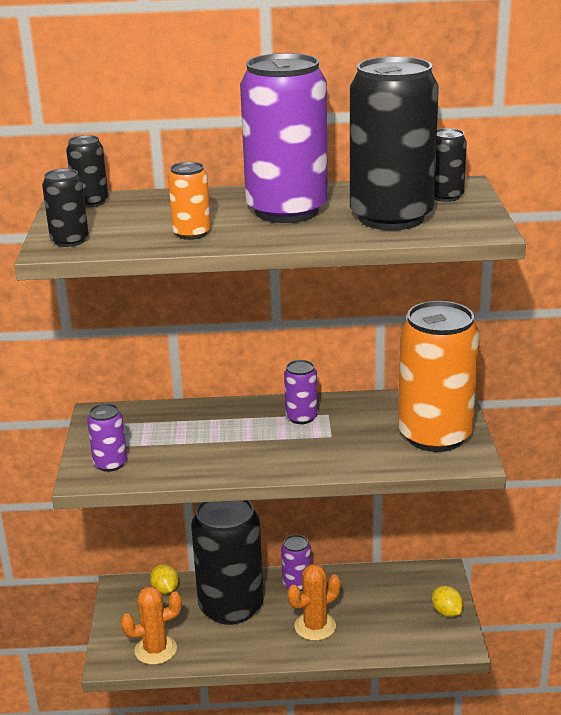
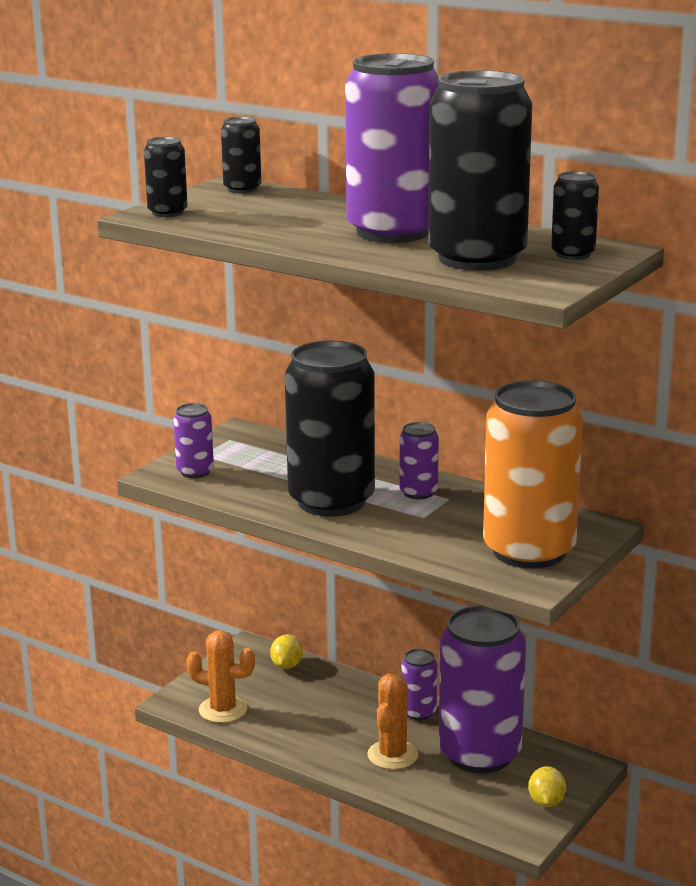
camera: 35 degrees right, 5 degrees down
(192, 233) = (273, 230): orange can -> none
(231, 606) = (331, 704): black can -> black can (331, 501)
(315, 626) = (392, 755): orange cactus -> orange cactus turned 75 degrees counterclockwise
(369, 597) = (480, 754): none -> purple can

